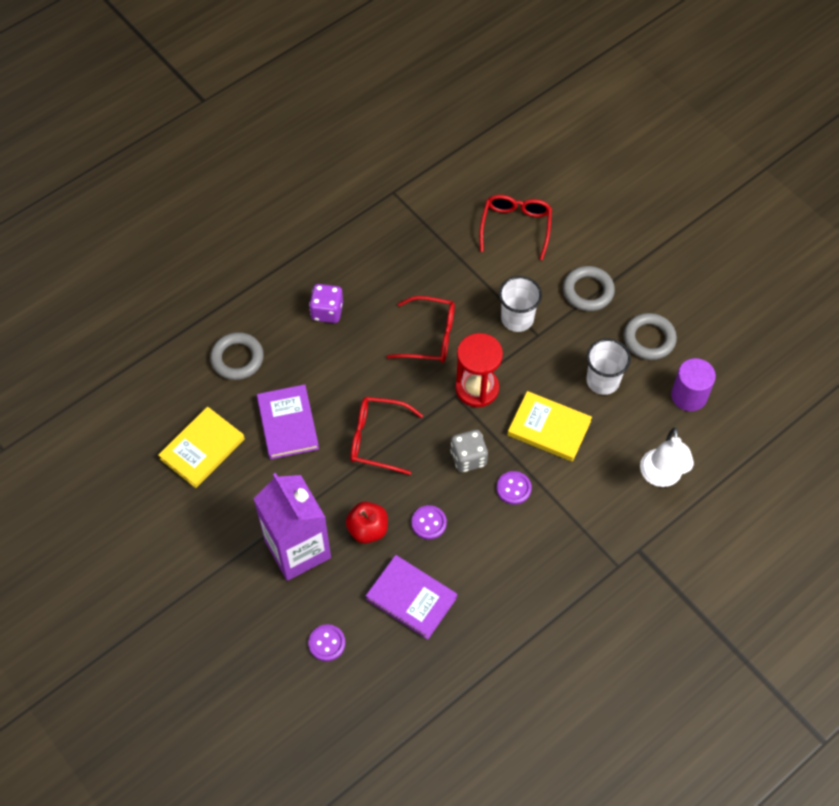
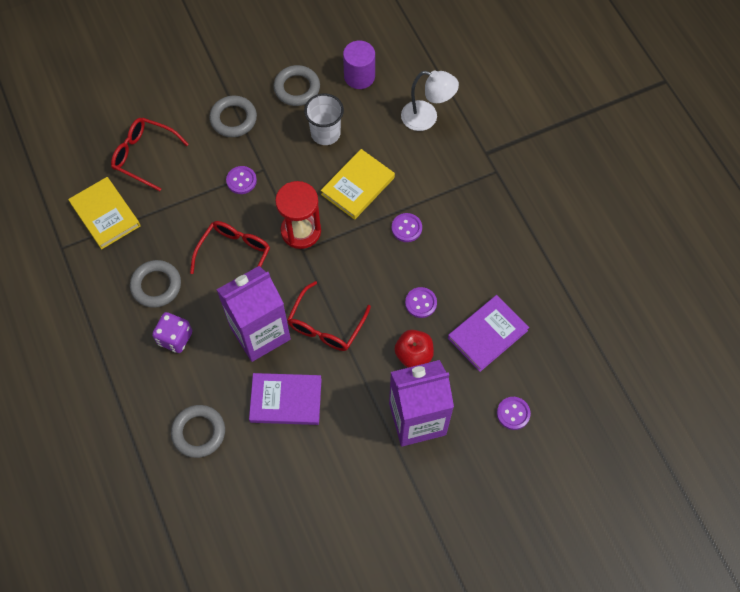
camera: 75 degrees left, 5 degrees up
(202, 449) = (288, 485): yellow book -> yellow book (105, 215)
(352, 382) = (260, 333): none -> purple carton
(377, 280) = (156, 285): none -> grey ring
(468, 458) = (367, 256): grey dice -> none
(517, 319) = (241, 181): white cup -> purple button

